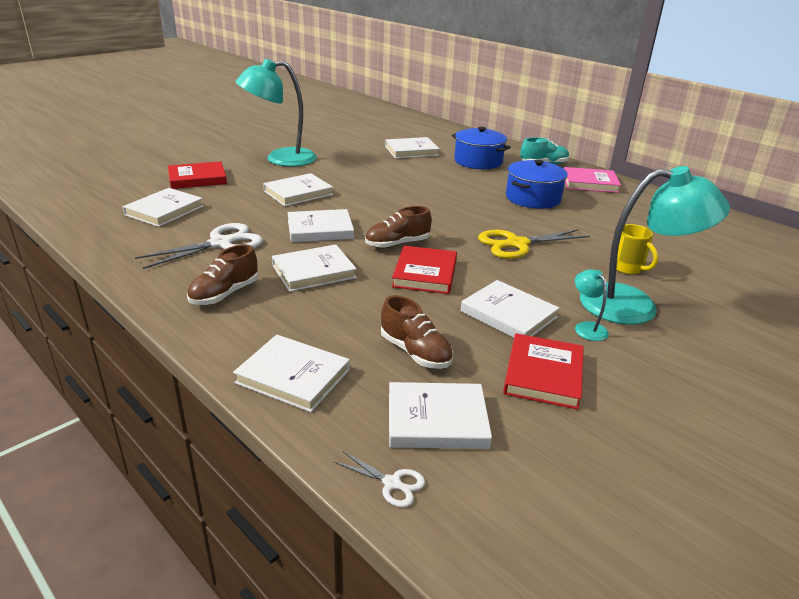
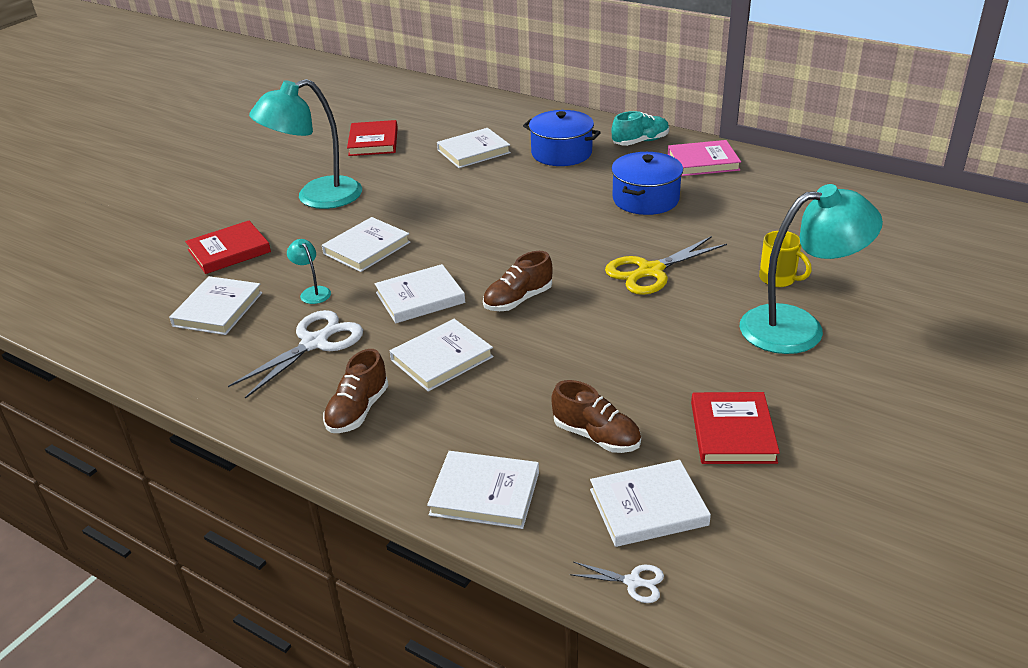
camera: 10 degrees left, 5 degrees up
(425, 273) = (565, 334): red book -> red book (373, 142)
(508, 314) = (674, 368): white book -> none
(587, 327) = (758, 366): turquoise lamp -> turquoise lamp (312, 292)

